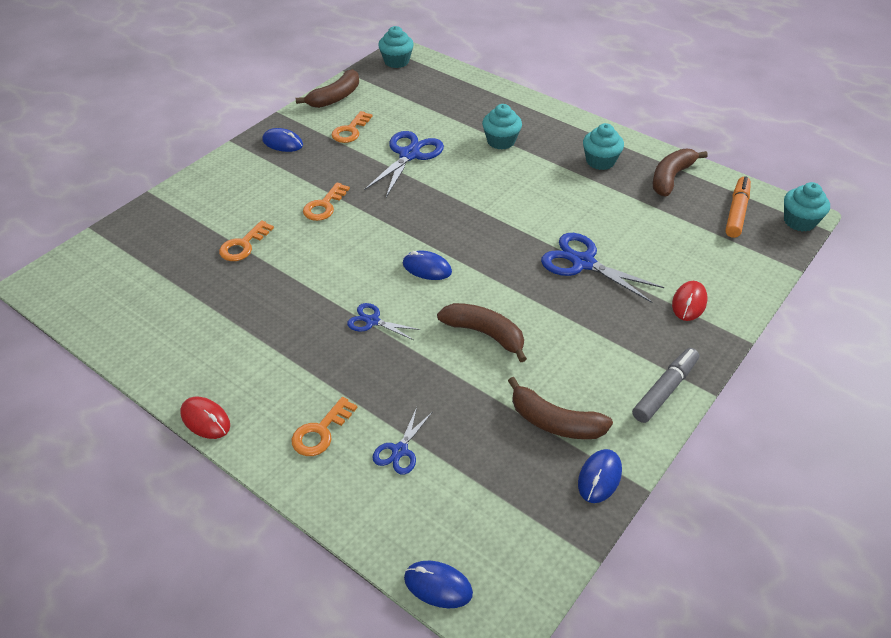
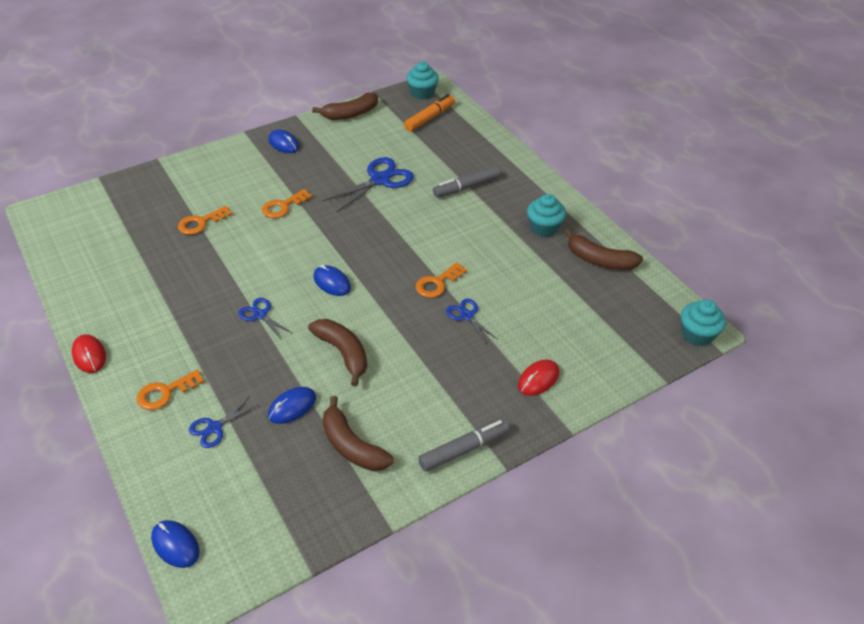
camera: 20 degrees right, 0 degrees up
(350, 131) = (344, 146): orange key -> orange key (437, 283)
(501, 141) = (466, 187): turquoise cupcake -> grey marker
(583, 263) = (467, 316): blue scissors -> blue scissors, size x0.56
(599, 477) = (358, 504): blue mouse -> blue mouse (292, 407)
(671, 178) = (600, 260): brown banana -> brown banana turned 120 degrees counterclockwise
(736, 212) = (640, 309): orange marker -> orange marker (429, 118)

